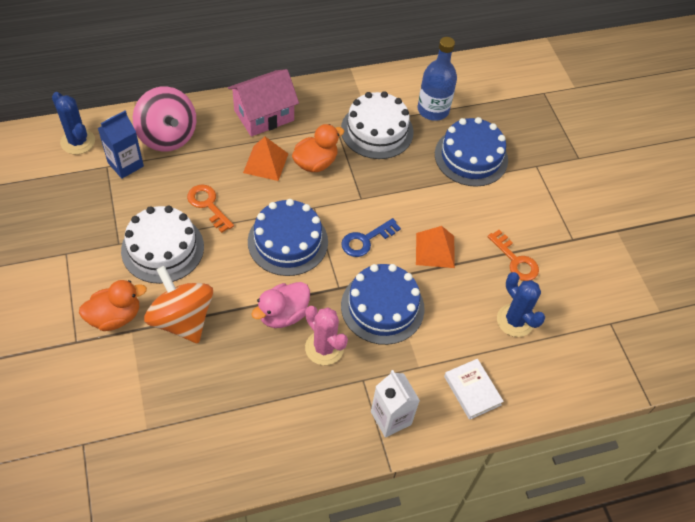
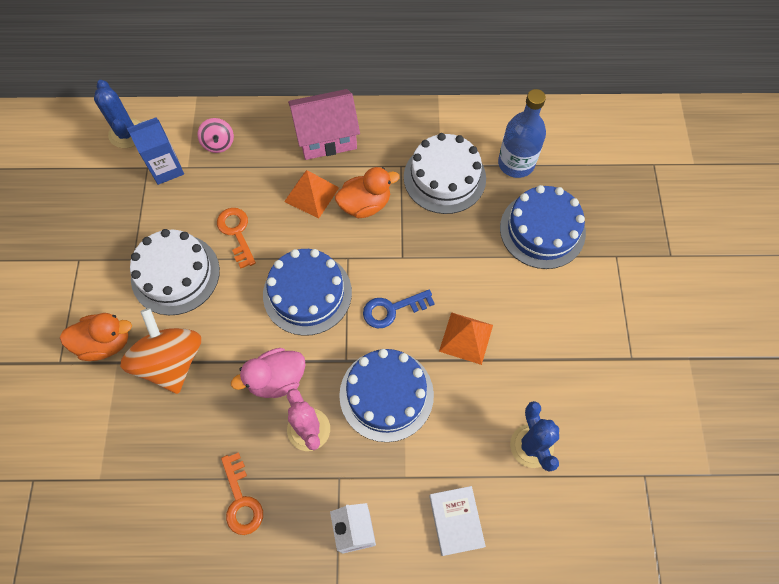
camera: 20 degrees right, 10 degrees up
(167, 136) = (218, 143): pink spinning top -> pink spinning top, size x0.51
(515, 260) = (555, 370): orange key -> orange key (241, 500)

